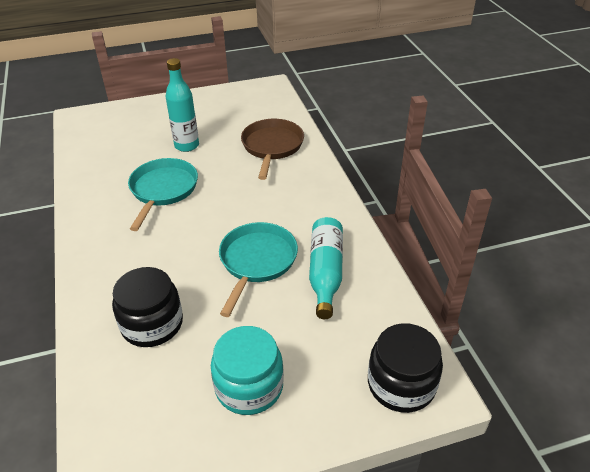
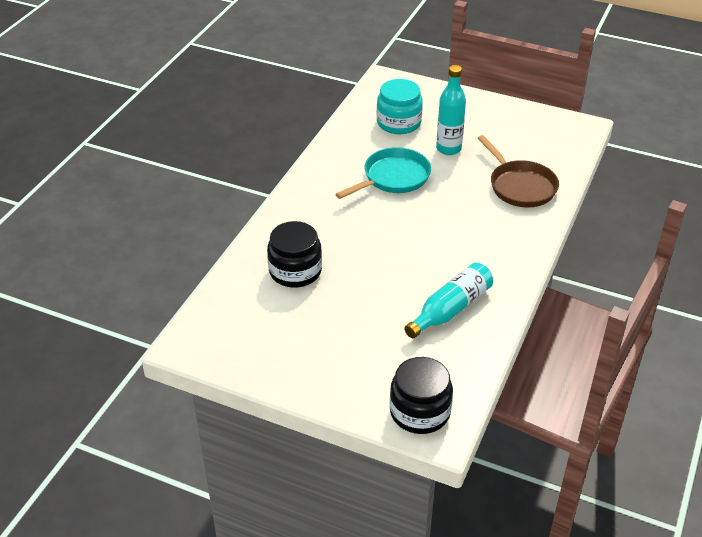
camera: 40 degrees right, 0 degrees up
(249, 386) = (318, 347): turquoise jar -> turquoise jar (398, 123)
(256, 262) = (407, 271): turquoise pan -> none
(272, 147) = (520, 186): brown pan -> brown pan turned 105 degrees clockwise

